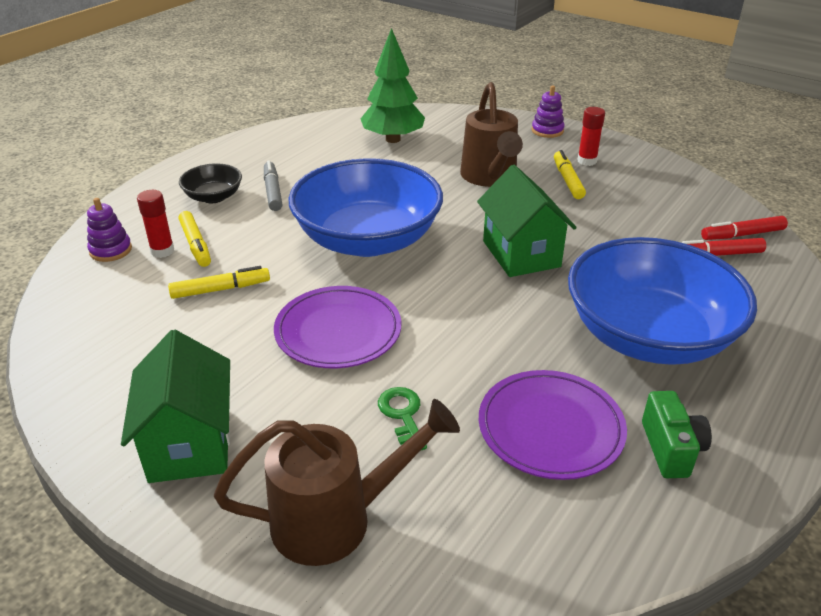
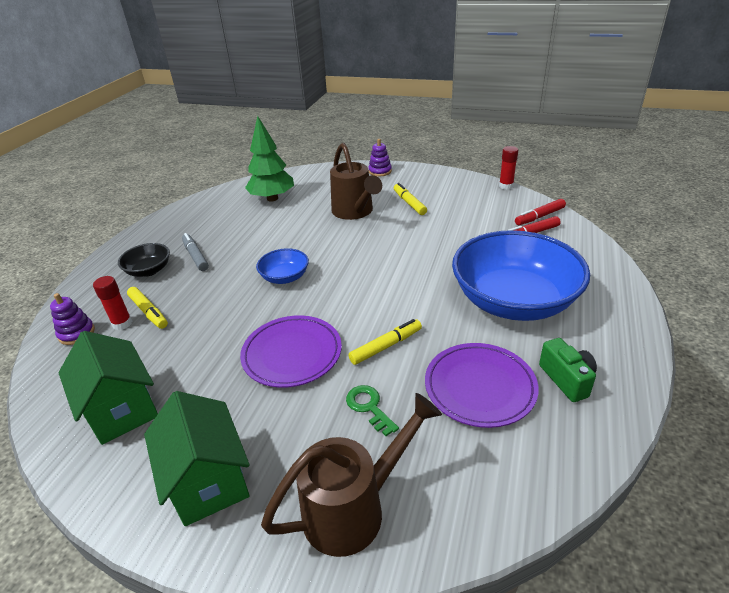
camera: 15 degrees left, 0 degrees up
(221, 289) = (184, 343): yellow marker -> yellow marker (386, 346)
(367, 240) = (285, 277): blue bowl -> blue bowl, size x0.45
(521, 254) = (401, 262): green house -> green house (121, 409)
(587, 161) = (416, 187): red glue stick -> red glue stick (506, 186)

